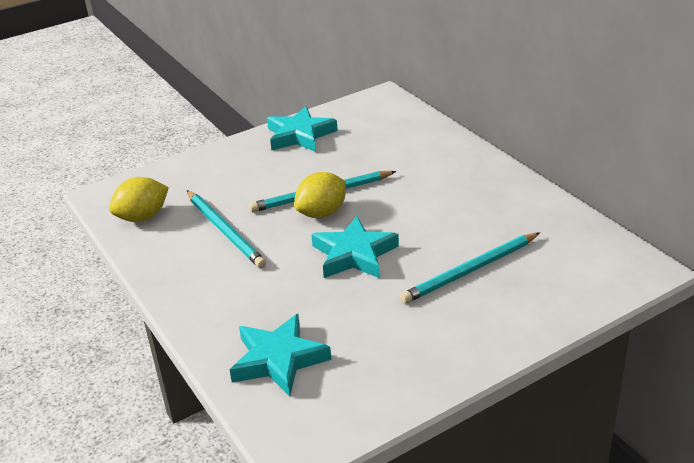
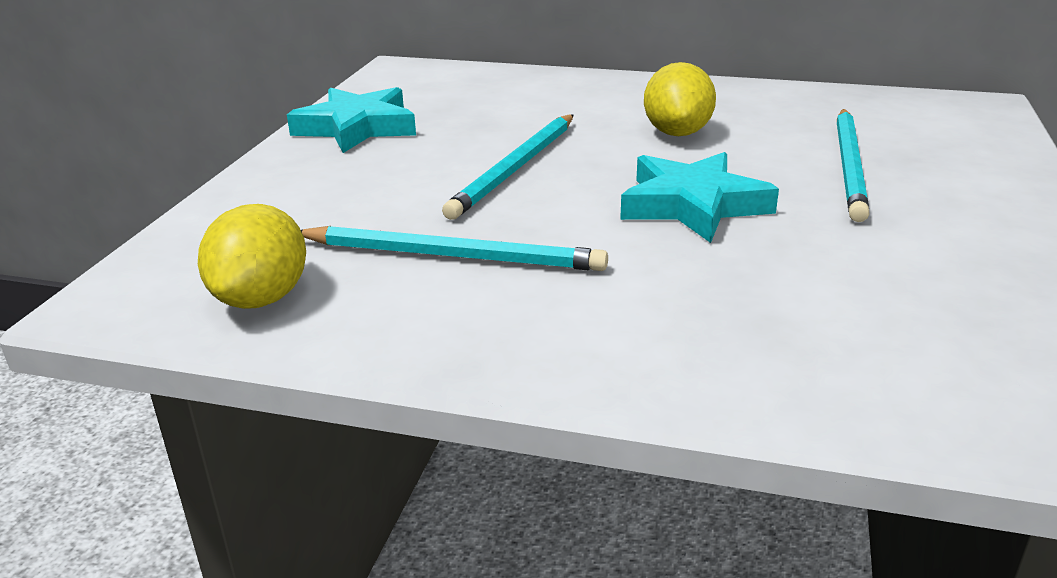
camera: 45 degrees left, 5 degrees down
(278, 360) = (867, 357): turquoise star -> none
(322, 213) = (558, 185): yellow lemon -> yellow lemon (677, 133)

